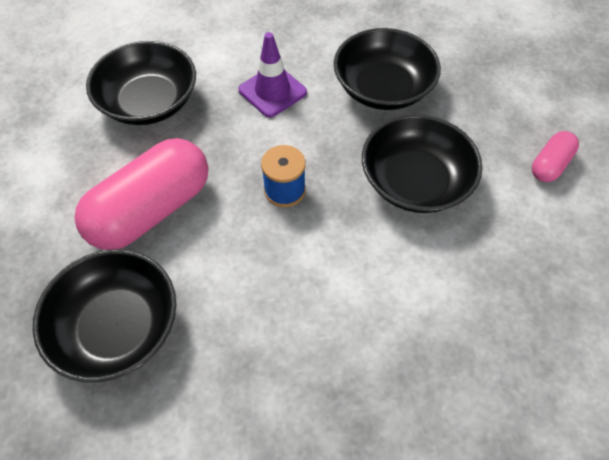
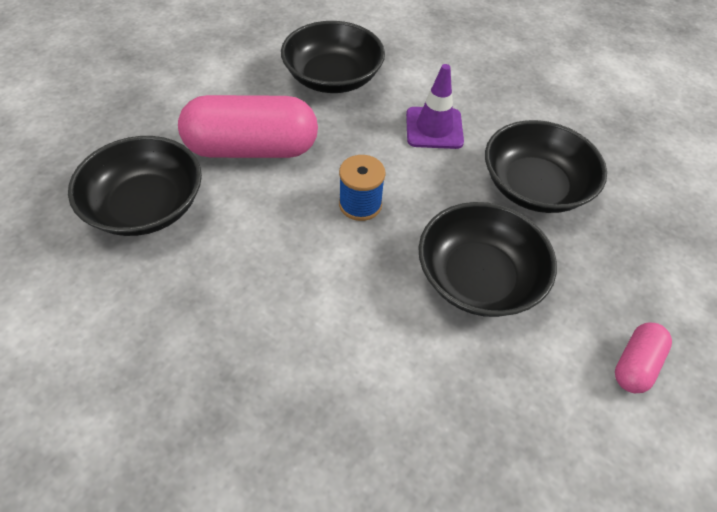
camera: 40 degrees right, 5 degrees down
(549, 165) = (635, 364): pink capsule -> pink capsule turned 45 degrees counterclockwise

